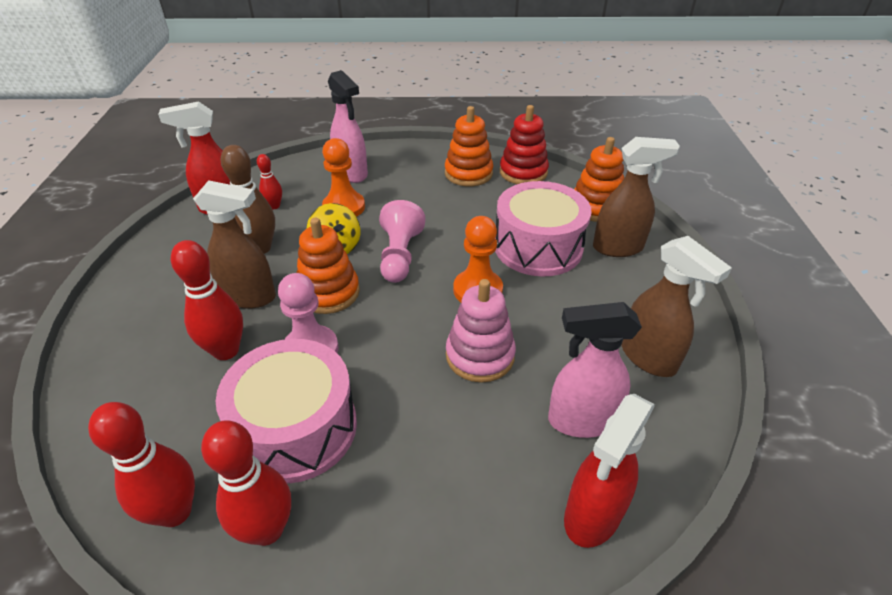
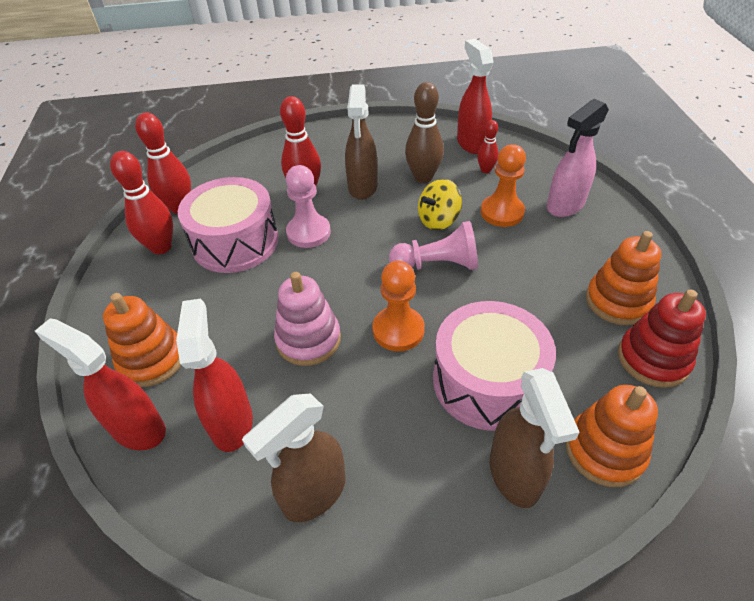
camera: 85 degrees right, 5 degrees up
(328, 292) = (375, 228): orange stacking toy -> orange stacking toy (152, 359)
(581, 420) = (232, 422): pink spray bottle -> red spray bottle

